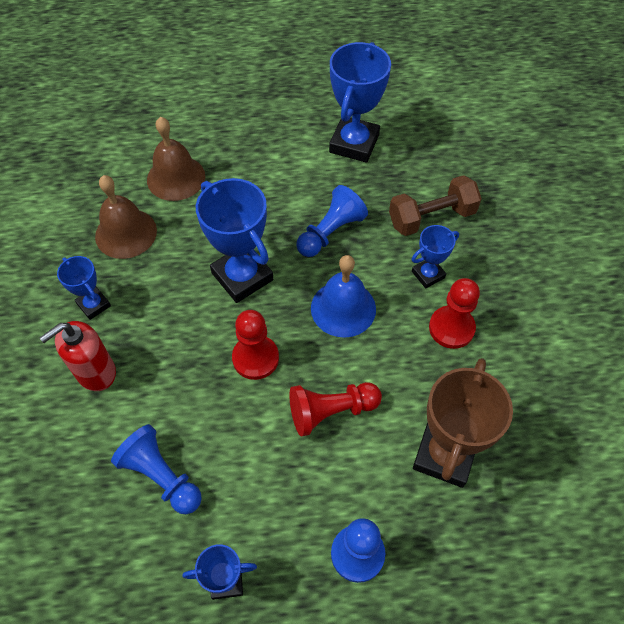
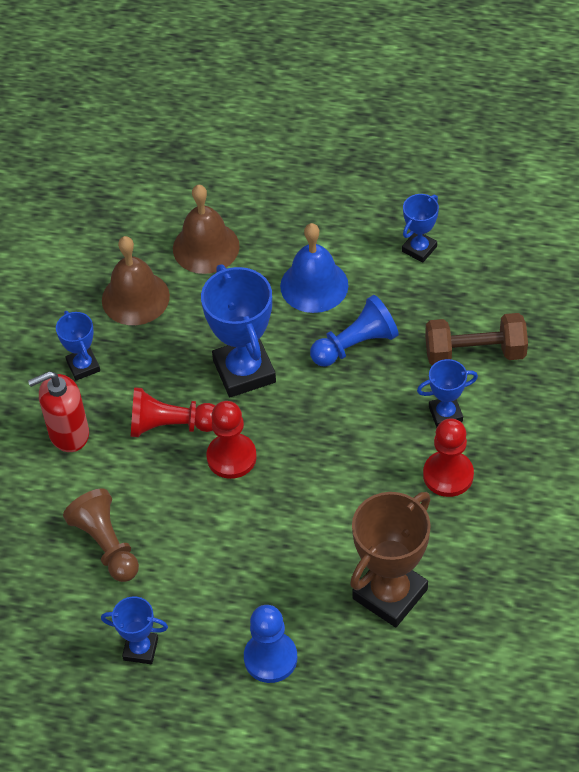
camera: 20 degrees right, 5 degrees down
(161, 476) = (106, 544): blue pawn -> brown pawn
(331, 411) = (290, 526): red pawn -> red pawn (170, 425)
(343, 308) = (340, 428): blue bell -> blue bell (314, 285)
(354, 144) = (419, 249): blue trophy -> blue trophy, size x0.54

